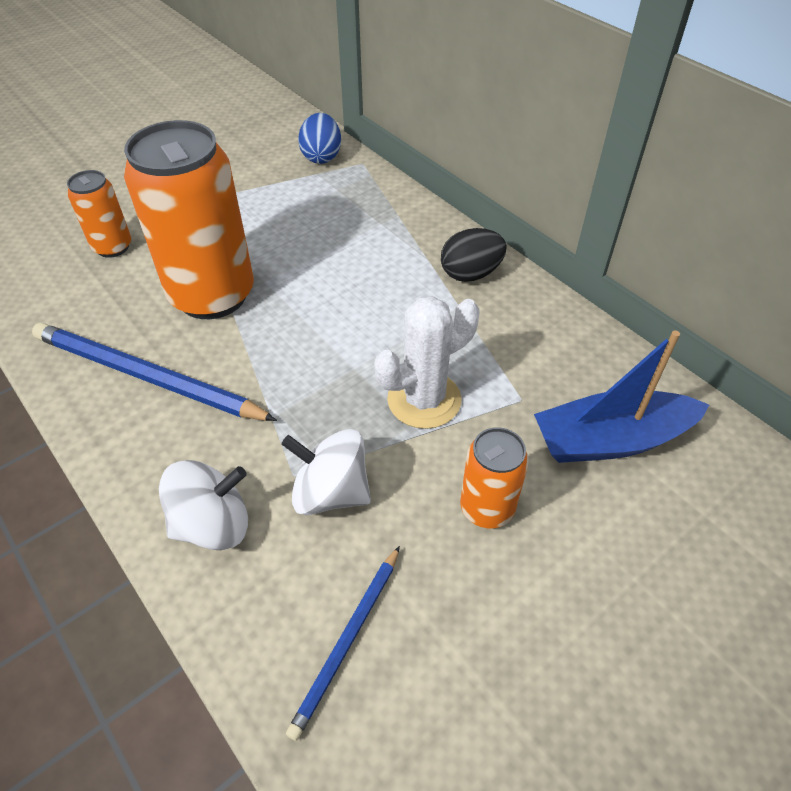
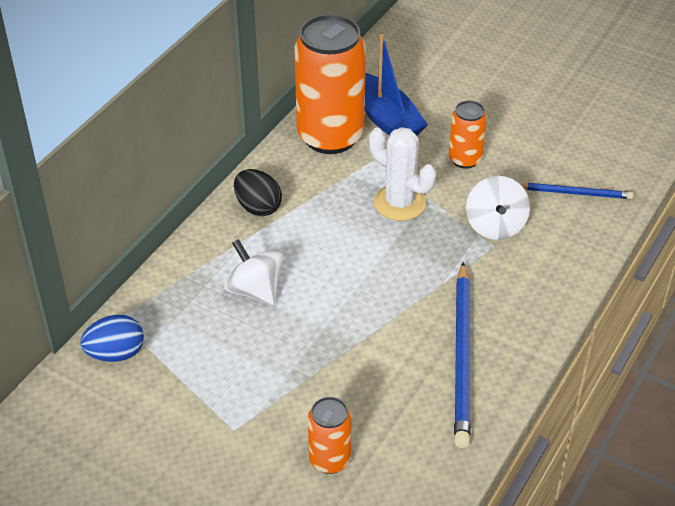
camera: 110 degrees left, 5 degrees down
(212, 295) = (357, 355): orange can -> orange can (330, 136)
(213, 524) = (549, 270): white spinning top -> white spinning top (255, 290)

